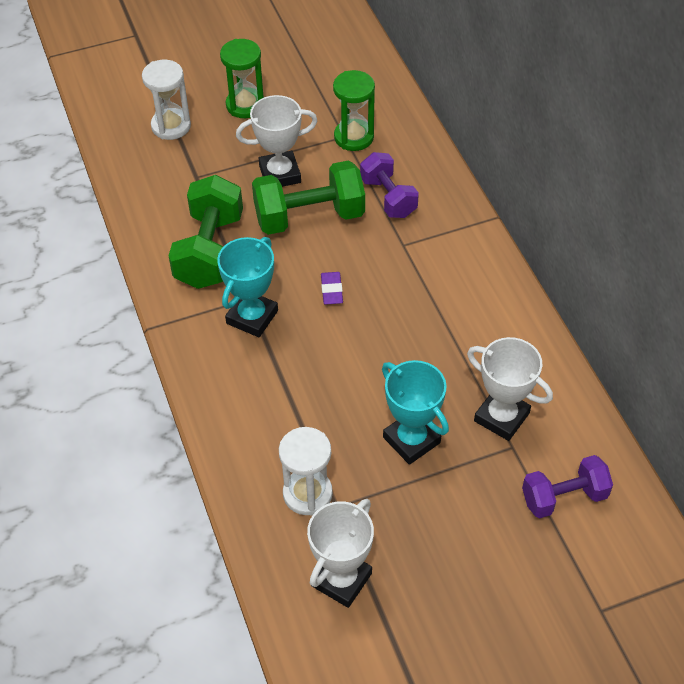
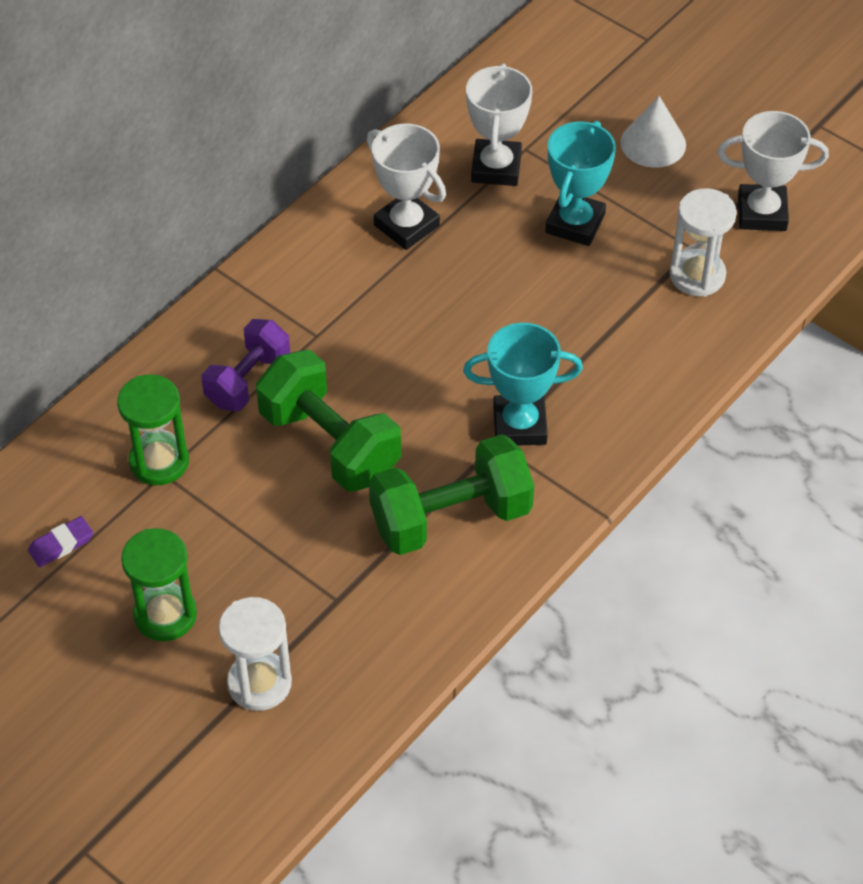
camera: 120 degrees left, 0 degrees up
(280, 174) = (275, 509): white trophy -> white trophy (406, 225)
(331, 290) = (430, 370): purple eraser -> purple eraser (61, 544)
(467, 542) = (653, 143): none -> white cone
(564, 497) = (553, 95): purple dumbbell -> none

